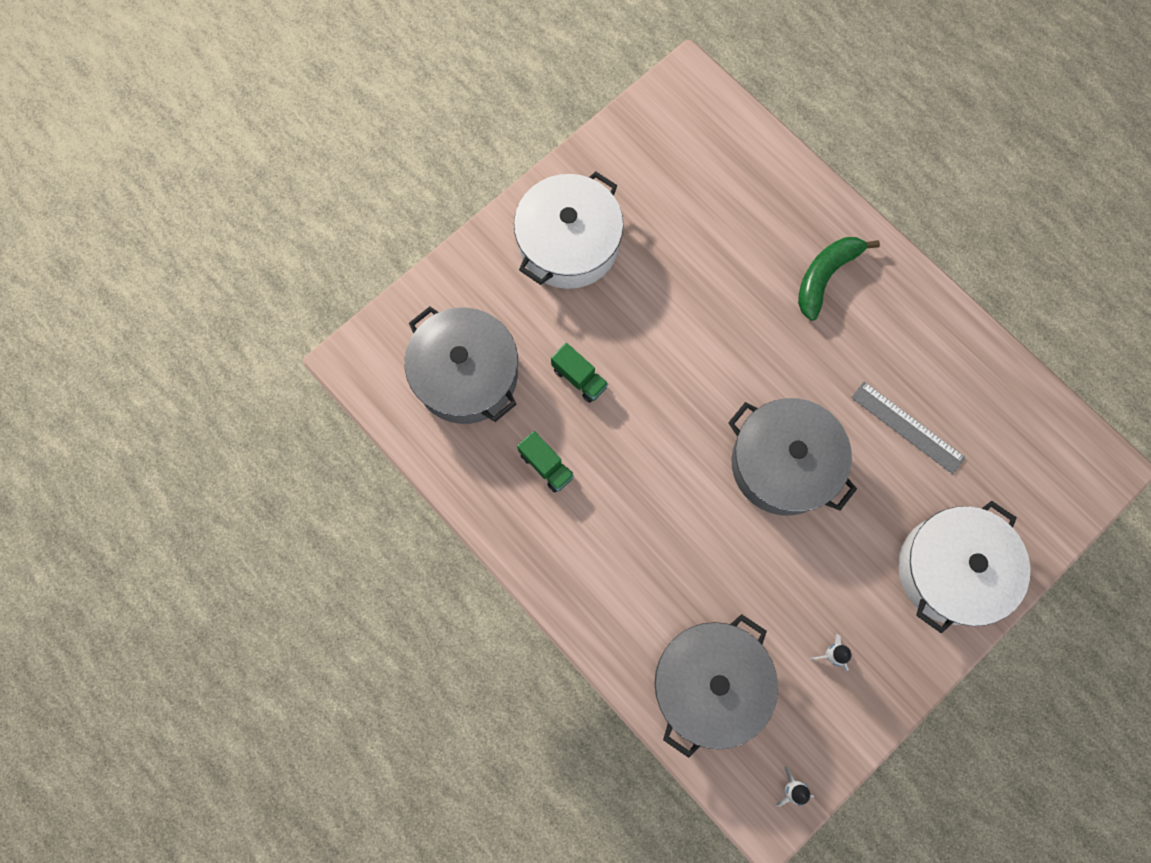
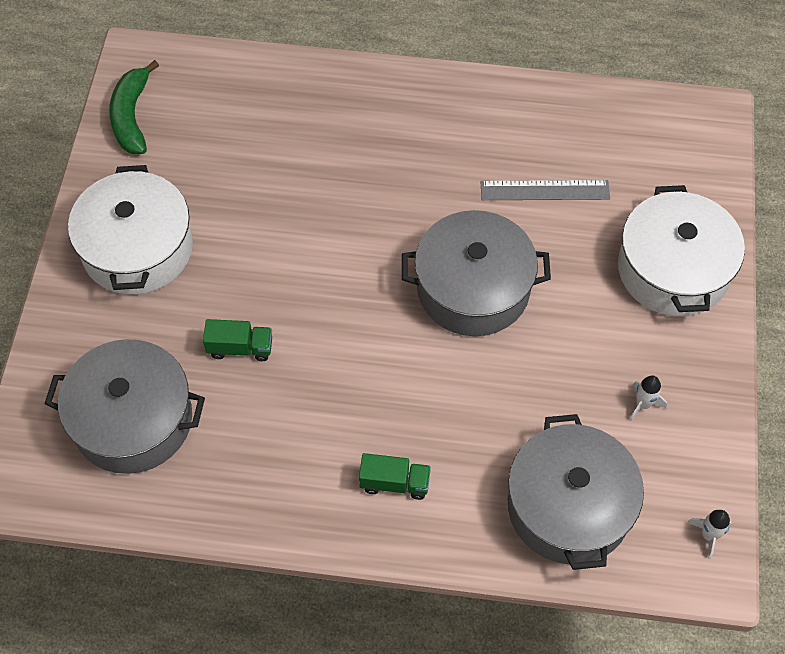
camera: 40 degrees left, 15 degrees down
(546, 465) = (272, 440): green truck -> green truck (394, 483)
(825, 276) = (380, 126): green banana -> green banana (132, 116)

